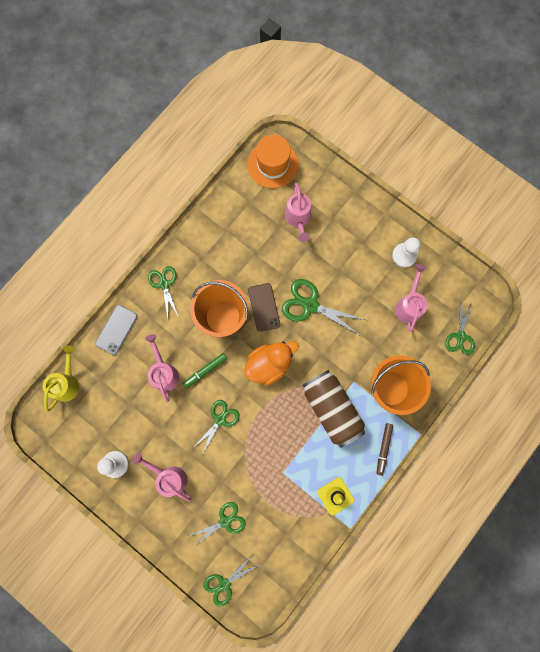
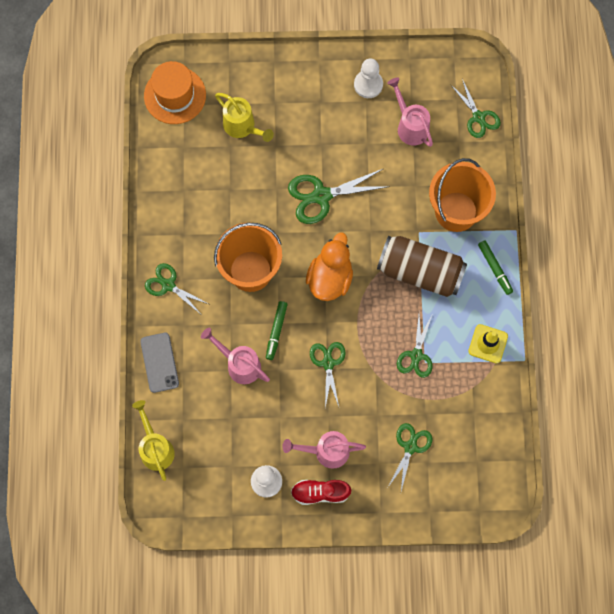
camera: 40 degrees left, 5 degrees down
(142, 501) = (320, 493): none -> red shoe
(224, 584) = (456, 500): green scissors -> green scissors (416, 355)
(264, 307) = (280, 232): brown phone -> none
(298, 218) = (242, 127): pink watering can -> yellow watering can
(383, 449) = (495, 269): brown marker -> green marker

